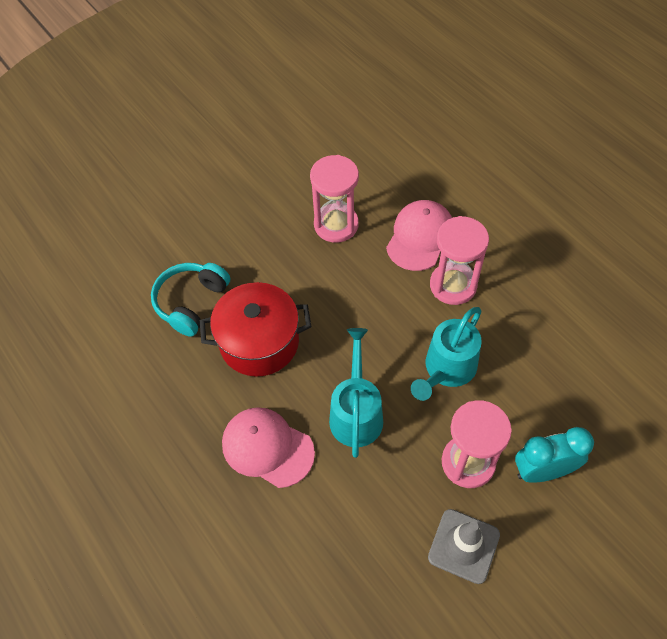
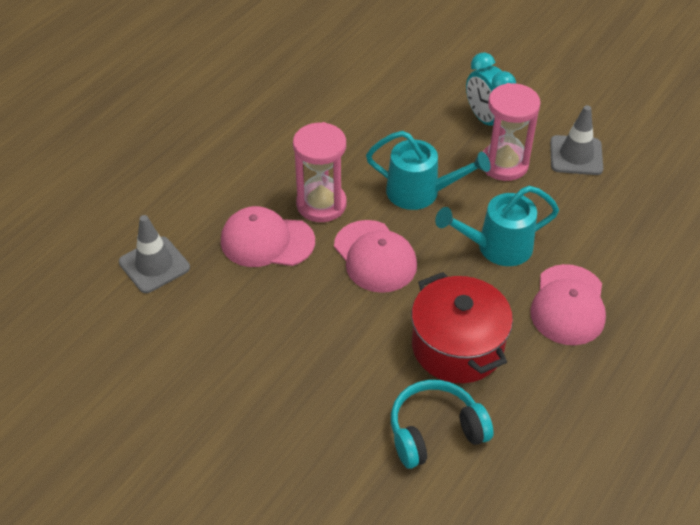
camera: 110 degrees left, 10 degrees down
(191, 302) = (435, 431): turquoise headphones -> turquoise headphones turned 150 degrees clockwise
(336, 225) = (272, 319): pink hourglass -> none
(377, 310) = (375, 256): none -> pink cap
(417, 162) = (154, 265): none -> grey traffic cone

